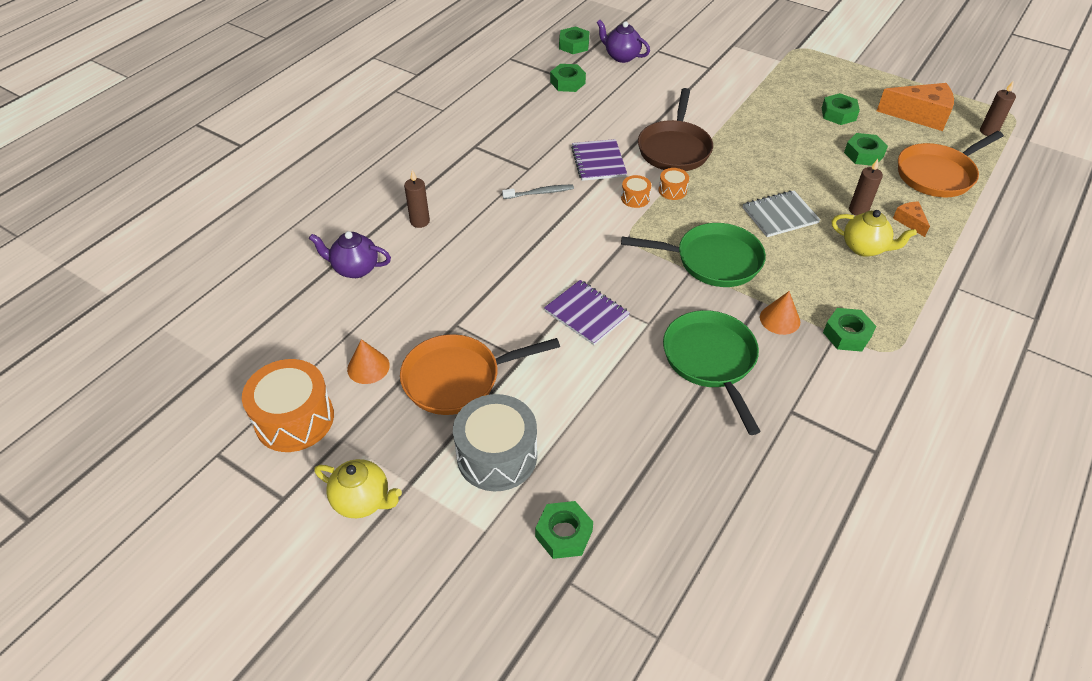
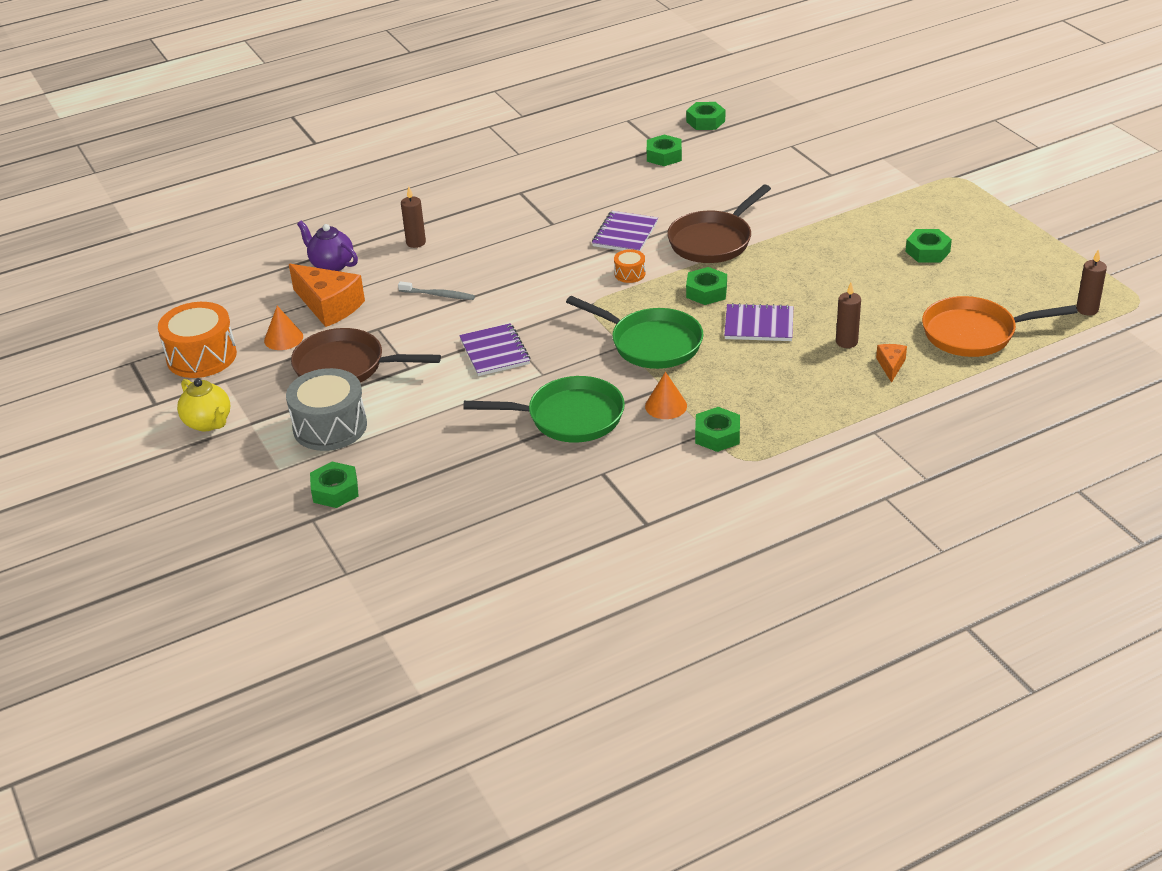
camera: 30 degrees right, 10 degrees down
(458, 379) = (345, 367): orange pan -> brown pan
(539, 193) = (543, 247): grey toothbrush -> grey toothbrush (438, 295)
(621, 57) = (745, 143): purple teapot -> none
(672, 190) = (673, 276): orange drum -> none
(711, 361) = (569, 417): green pan -> green pan turned 75 degrees clockwise
(780, 215) = (759, 325): grey notebook -> purple notebook
(863, 154) = (912, 295): green nut -> green nut (706, 292)
(864, 248) = (815, 374): yellow teapot -> none
(920, 115) = (1023, 275): orange cheese -> orange cheese (329, 306)

